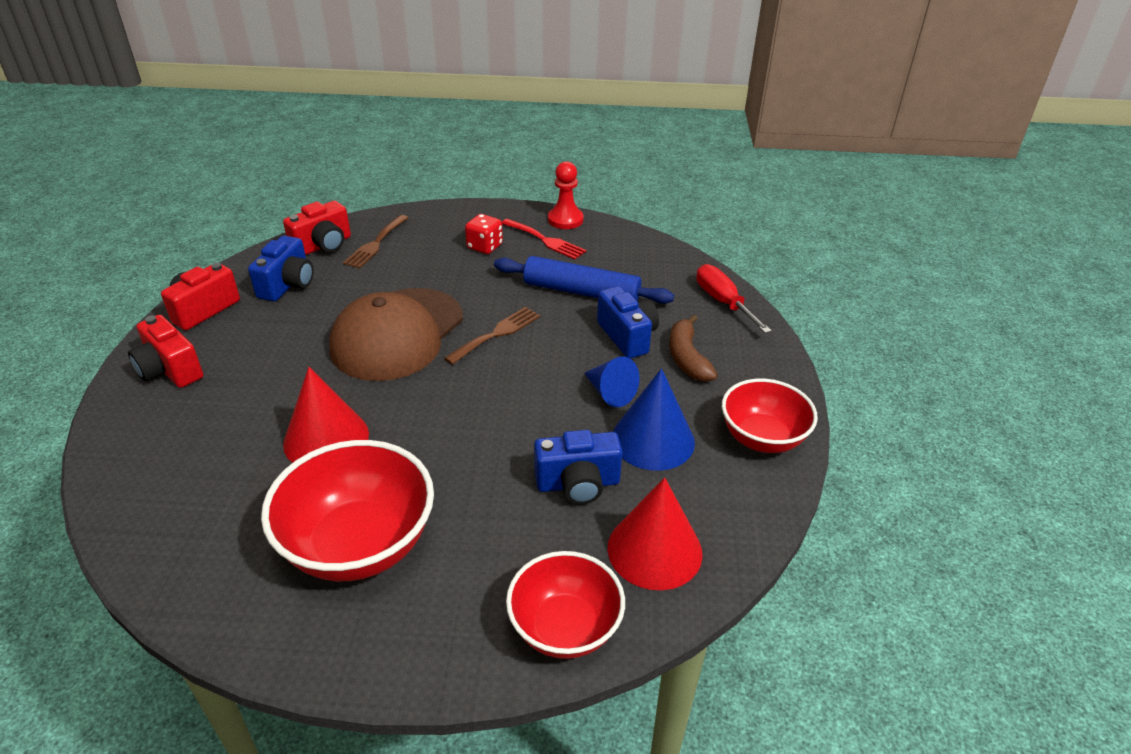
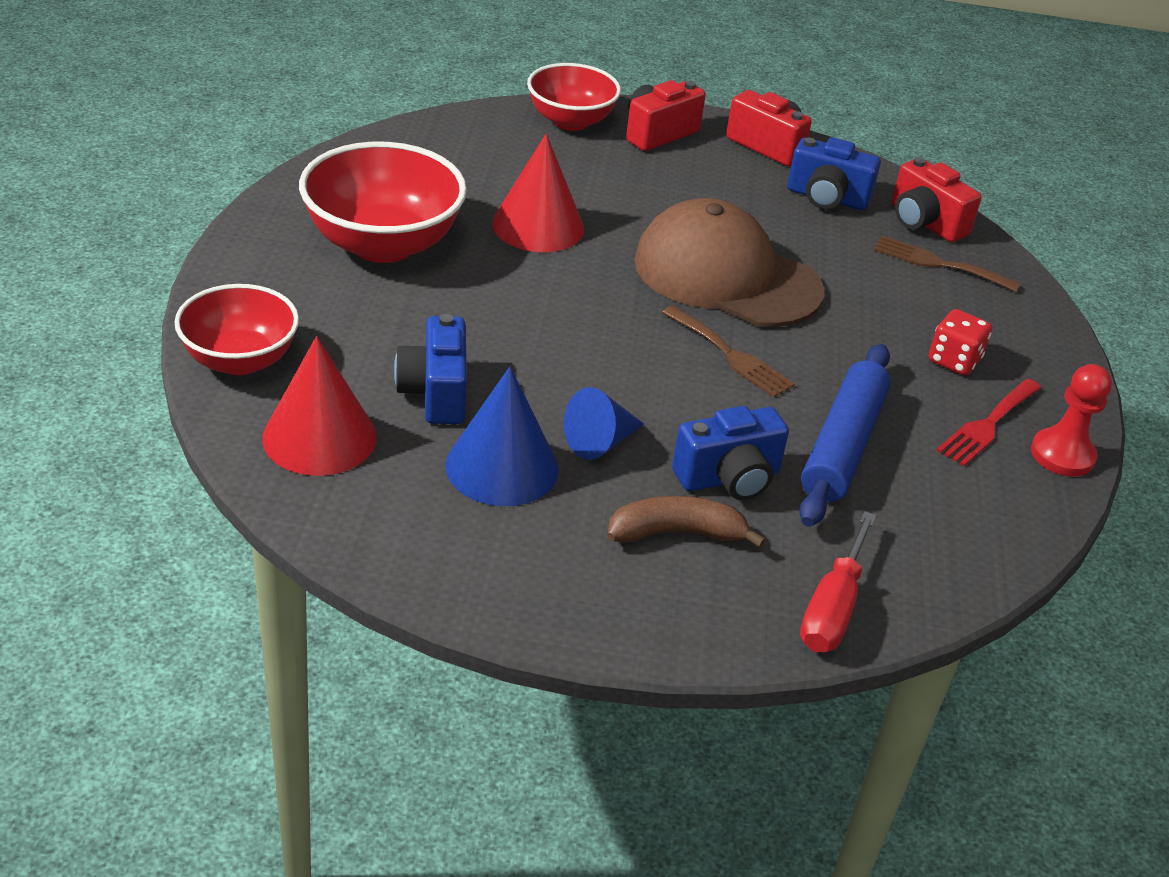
camera: 90 degrees right, 0 degrees up
(723, 302) = (832, 608): red screwdriver -> red screwdriver turned 135 degrees clockwise
(762, 438) = (490, 575): red bowl -> red bowl (570, 121)

